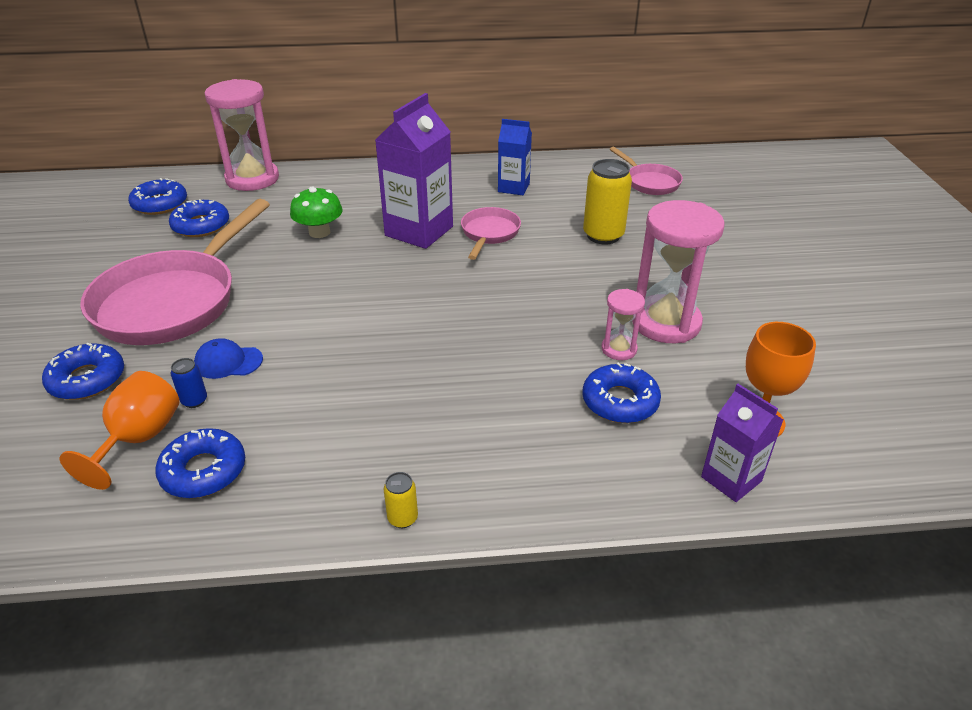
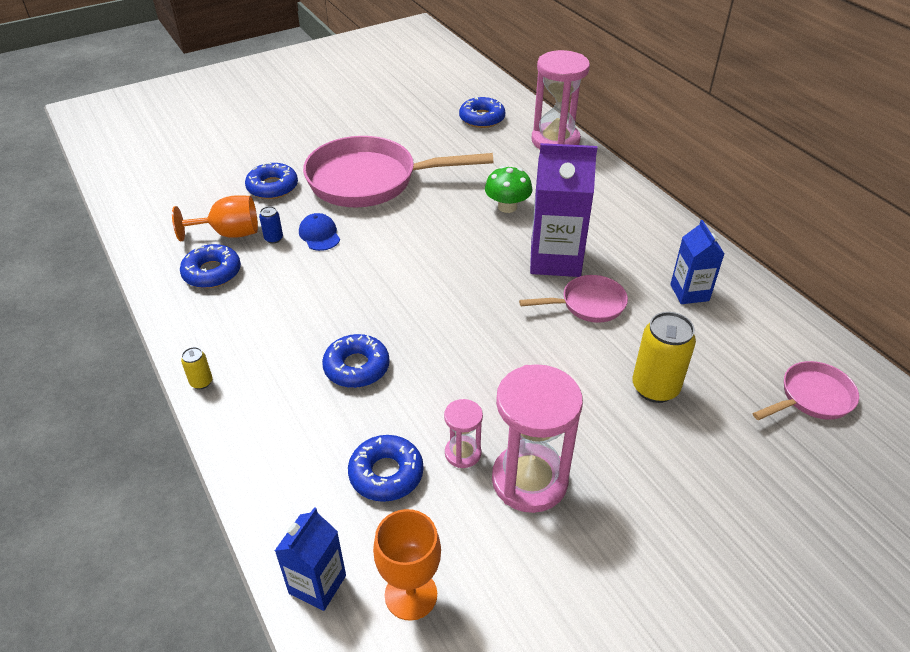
camera: 65 degrees right, 5 degrees up
(201, 225) = (469, 148): blue donut -> blue donut (356, 367)
(649, 182) = (812, 398): pink pan -> pink pan turned 150 degrees counterclockwise
(731, 479) = (317, 584): purple carton -> blue carton

